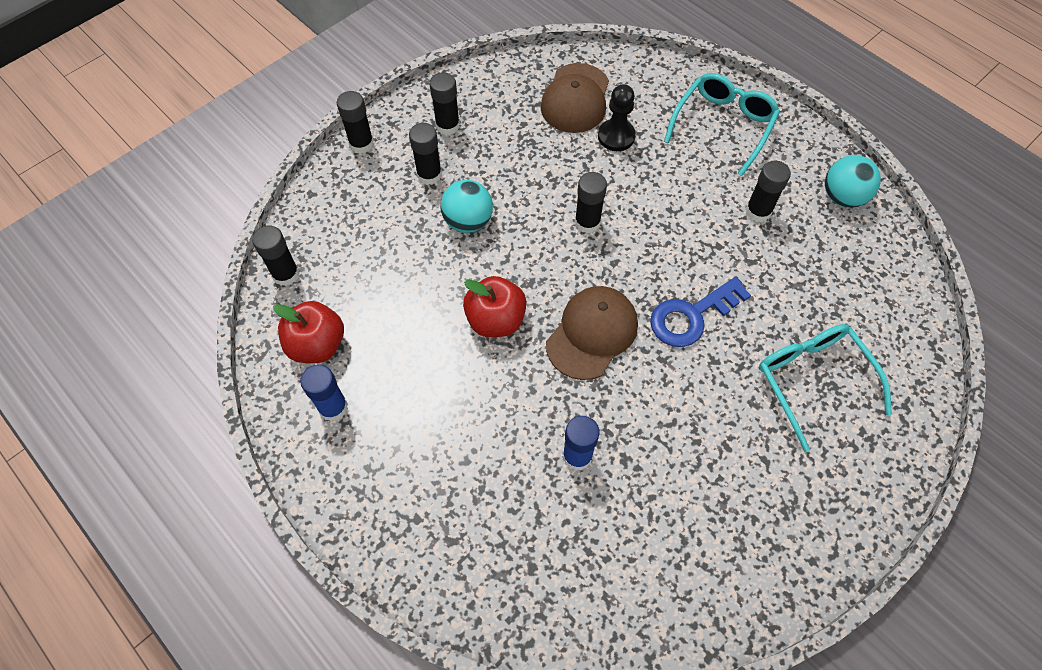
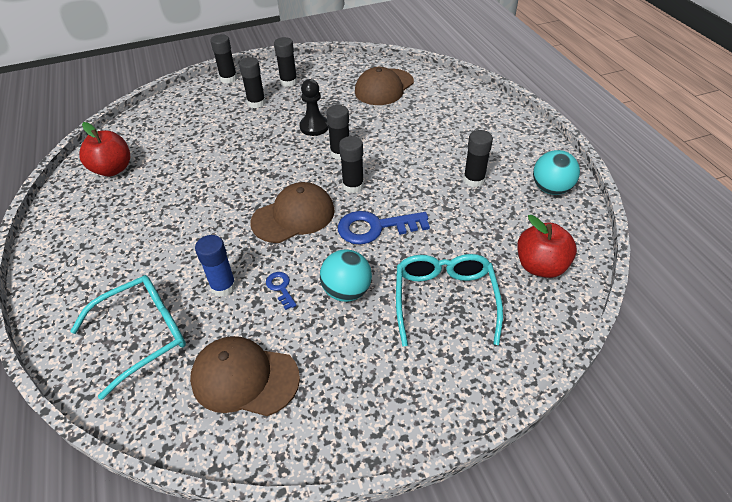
camera: 25 degrees right, 15 degrees down
(286, 274) = (128, 129): black glue stick -> black glue stick (353, 186)
(333, 407) = (92, 204): blue glue stick -> none
(468, 221) = (261, 132): turquoise ball -> turquoise ball (347, 291)
(495, 320) = (234, 189): red apple -> red apple (540, 266)
(616, 136) = (397, 113): black pawn -> black pawn (314, 127)
(640, 433) = (281, 288): none -> blue key
(674, 552) = (244, 378): none -> brown cap
(723, 125) = (481, 125): turquoise glasses -> turquoise glasses (144, 334)

